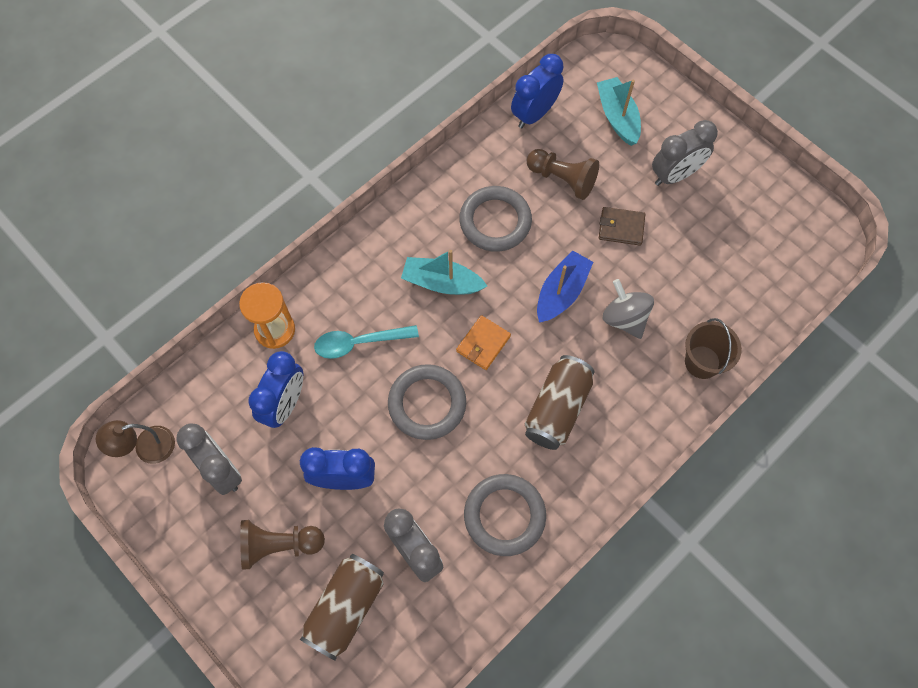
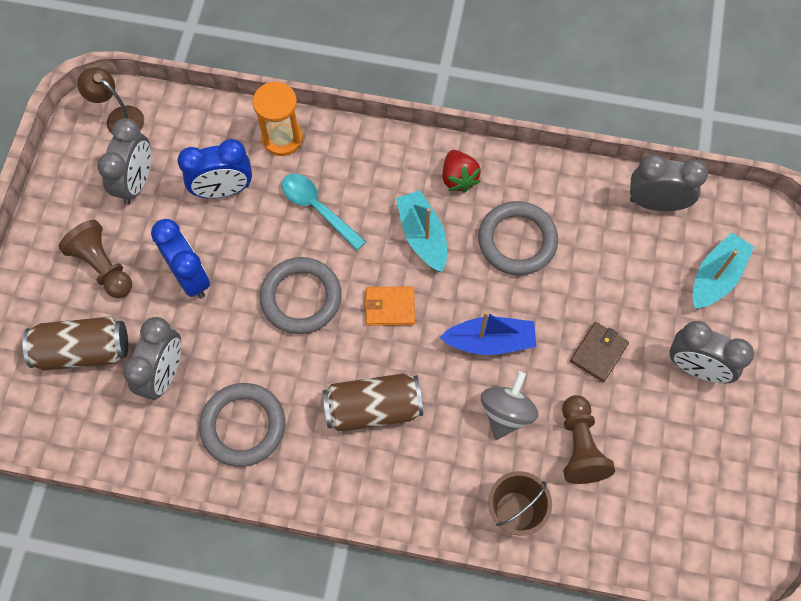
camera: 55 degrees right, 0 degrees up
(413, 226) = (458, 178): none -> red strawberry
(534, 114) = (656, 203): blue clock -> grey clock
(562, 179) = (607, 270): brown pawn -> brown pawn (579, 446)
(621, 227) = (598, 353): brown wallet -> brown wallet turned 60 degrees clockwise

